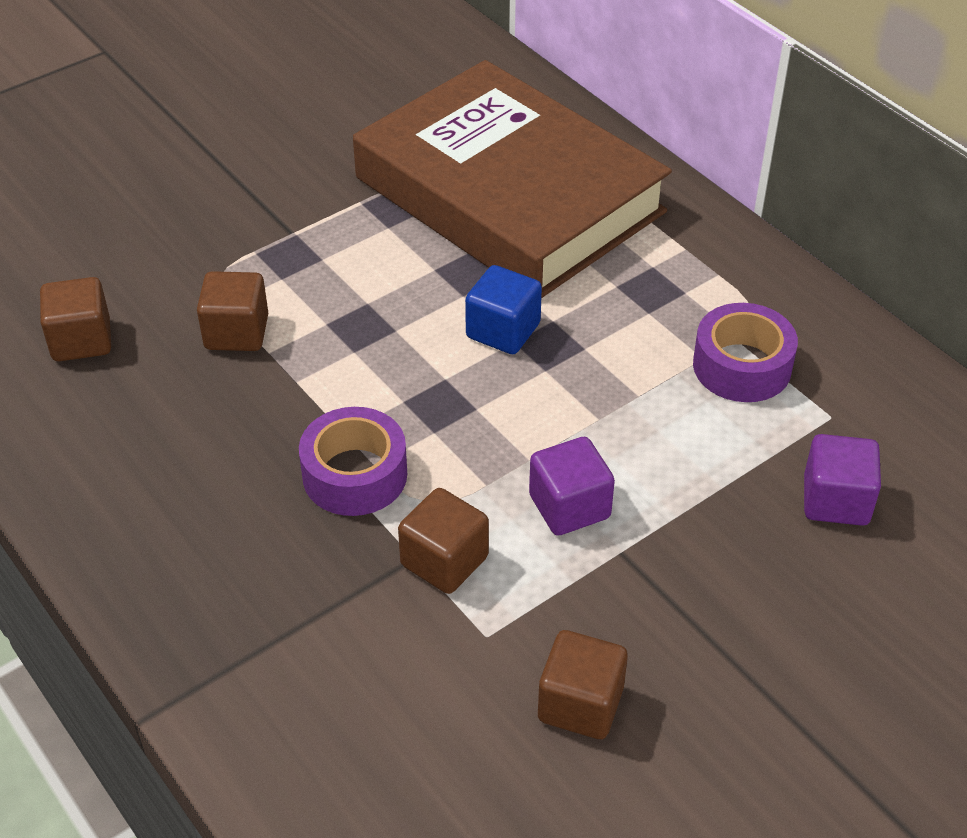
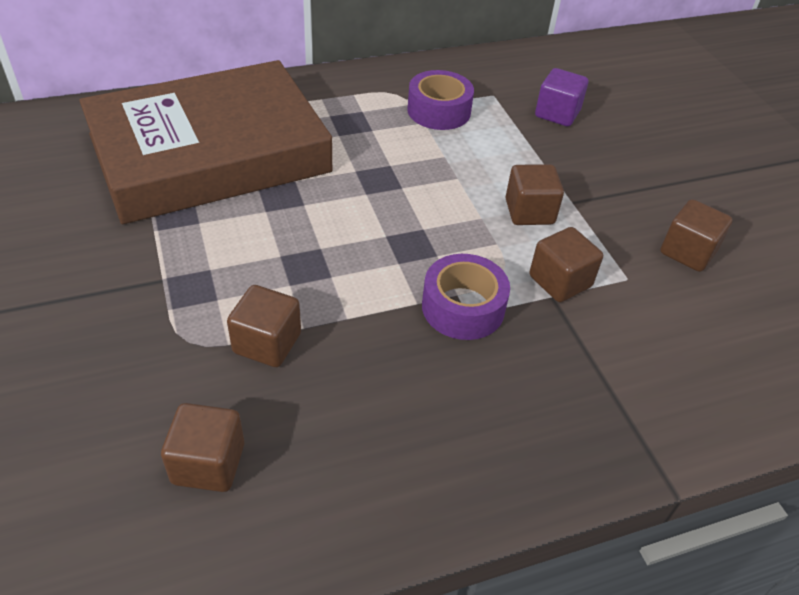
camera: 75 degrees left, 0 degrees up
(503, 331) = (352, 195): blue cube -> none
(569, 507) = (529, 212): purple cube -> brown cube

